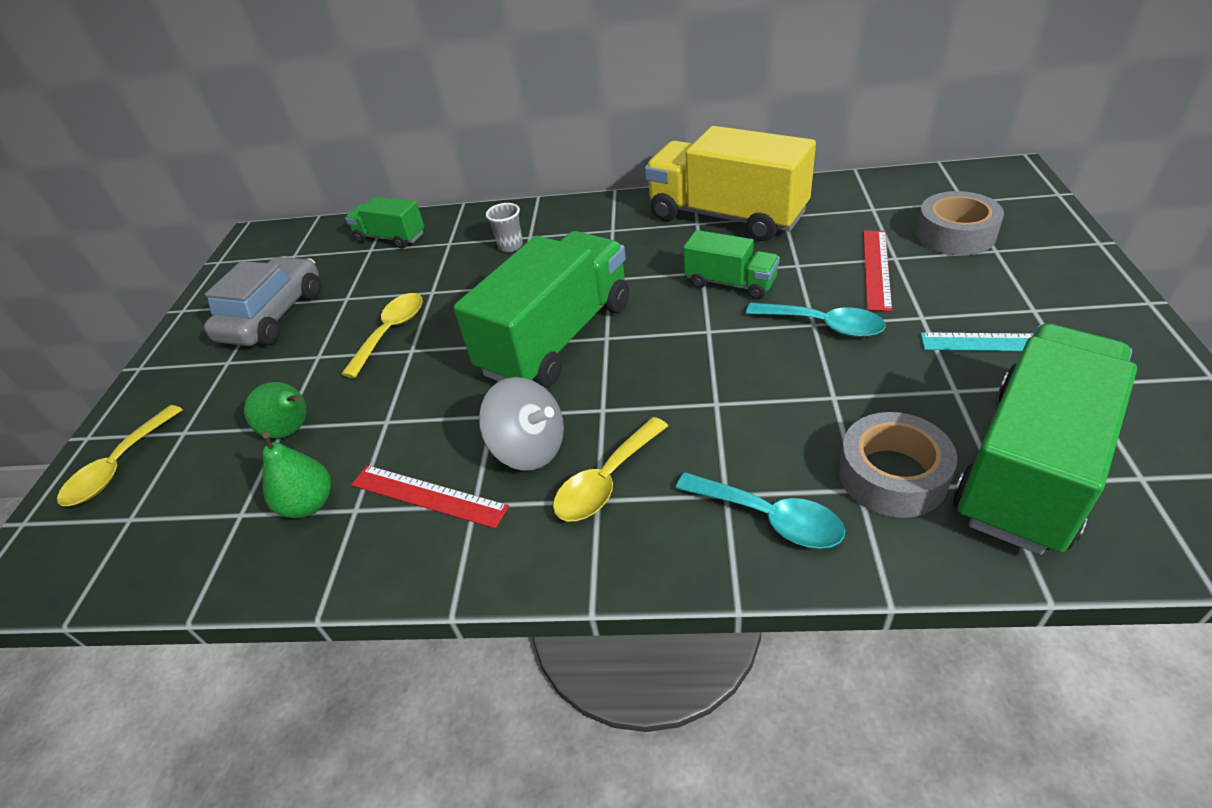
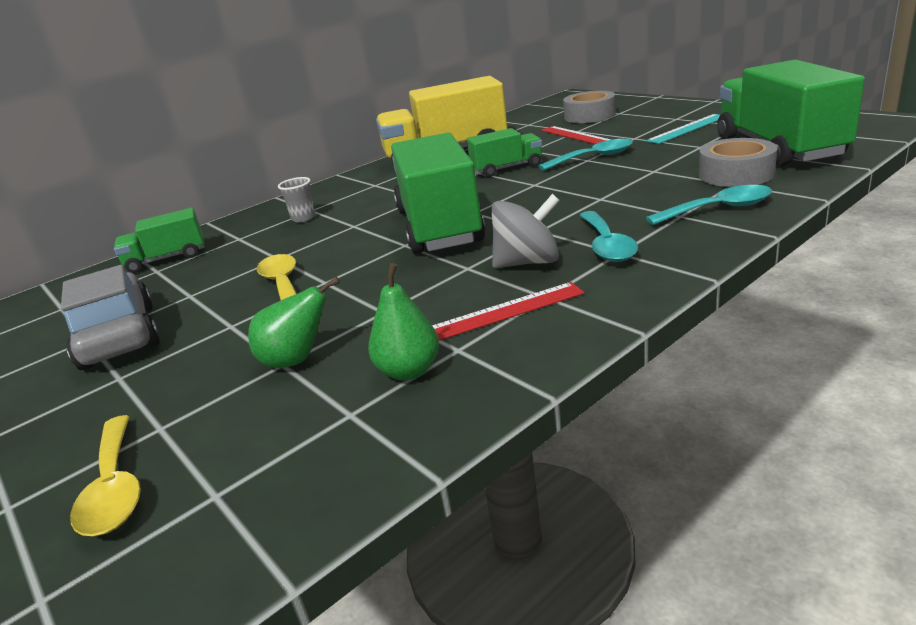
camera: 45 degrees left, 15 degrees down
(606, 481) = (607, 245): yellow spoon -> turquoise spoon

